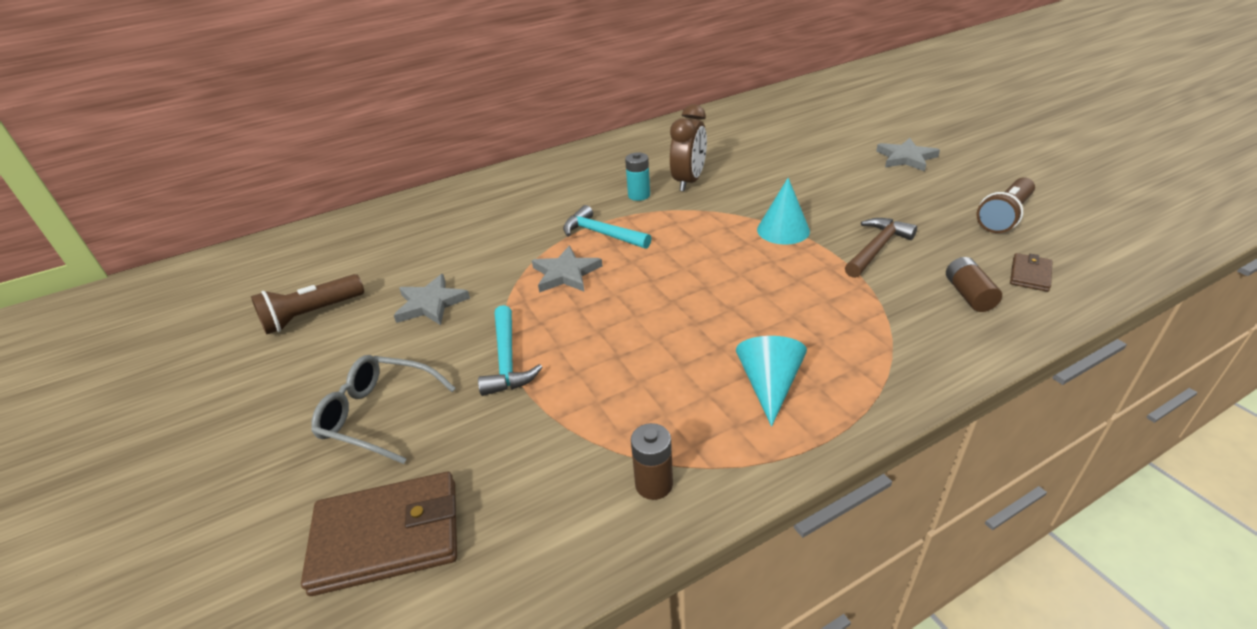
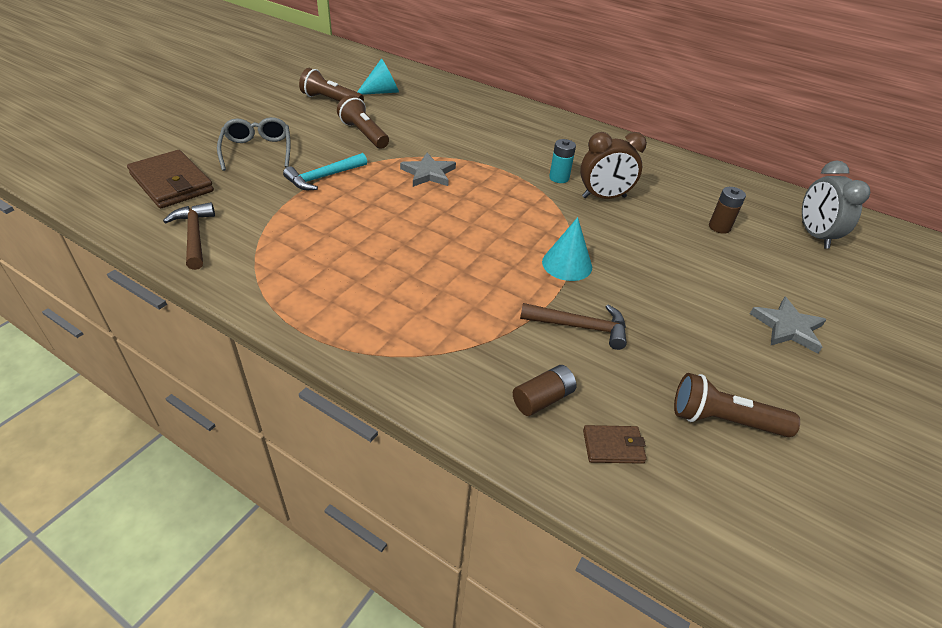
camera: 55 degrees right, 5 degrees up
(430, 304) = (364, 134): grey star -> brown flashlight
(562, 523) = (194, 236): none -> brown hammer
(602, 234) = (489, 175): turquoise hammer -> none
(654, 484) = (235, 262): brown battery -> brown battery (719, 227)
(769, 385) = (350, 293): turquoise cone -> turquoise cone (382, 92)
(799, 111) = (814, 235): none -> grey clock

